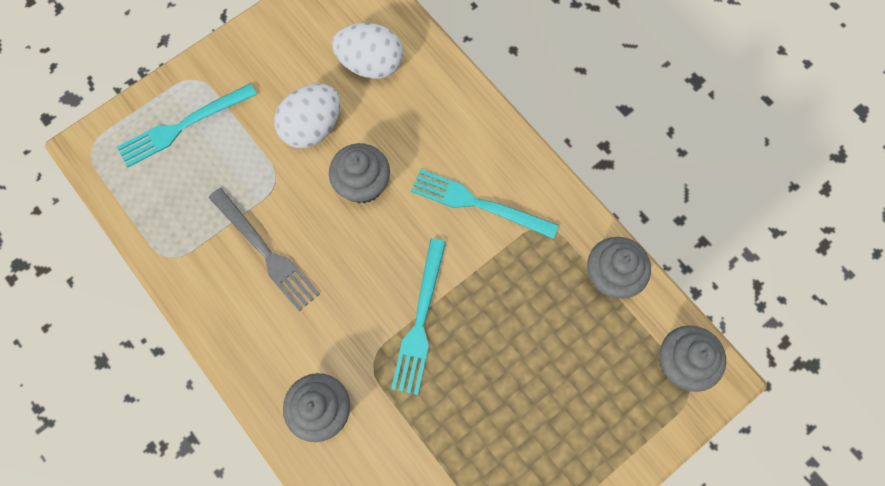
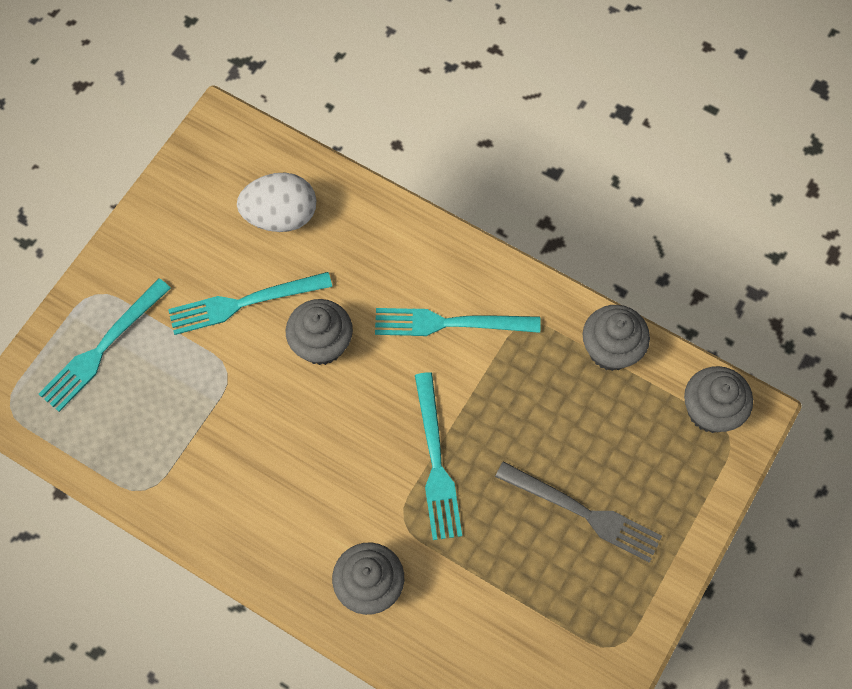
camera: 20 degrees left, 5 degrees down
(265, 251) = (245, 448): grey fork -> grey fork (582, 512)
(312, 127) = (244, 303): white egg -> turquoise fork

